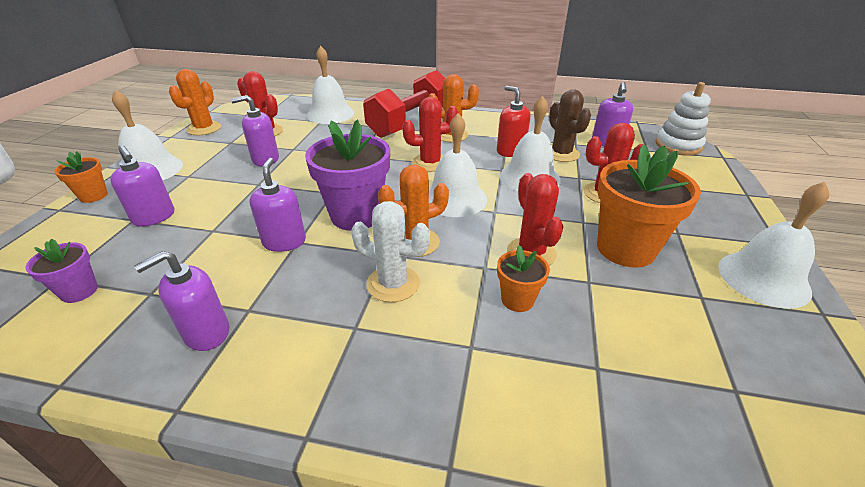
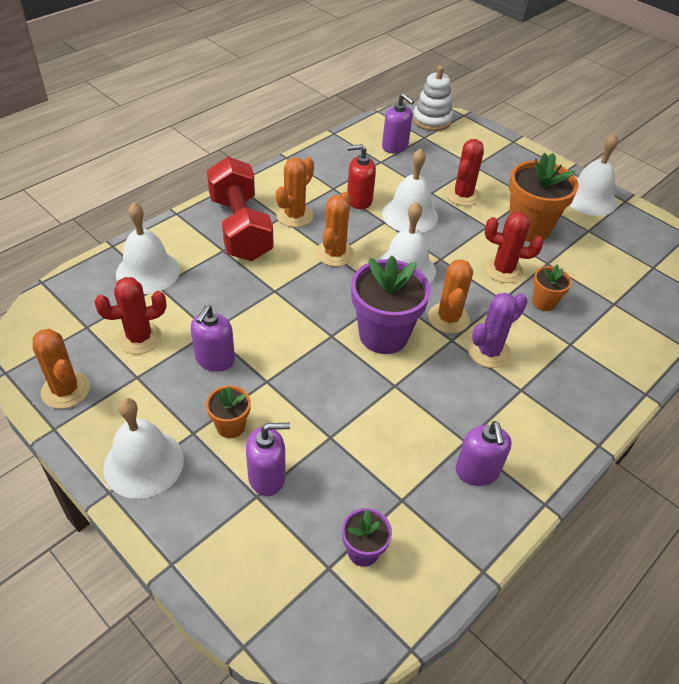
camera: 60 degrees left, 10 degrees up
(93, 196) = (166, 526): orange flower pot -> orange flower pot (230, 426)
(284, 241) = (388, 393): purple soap dispenser -> none
(393, 284) = (489, 352): white cactus -> purple cactus
(430, 163) = (334, 254): red cactus -> orange cactus
(561, 154) = (389, 178): brown cactus -> none

